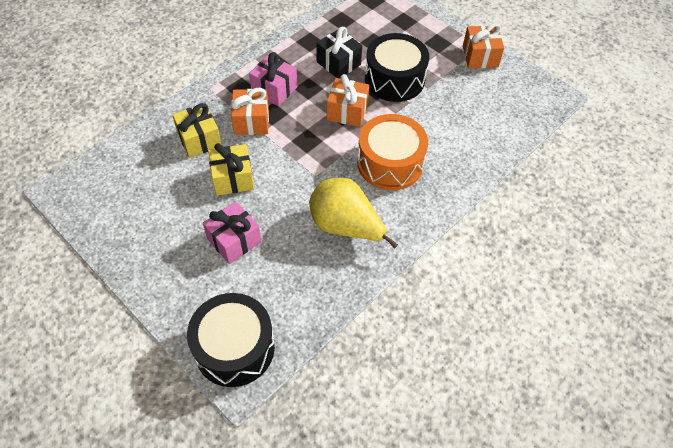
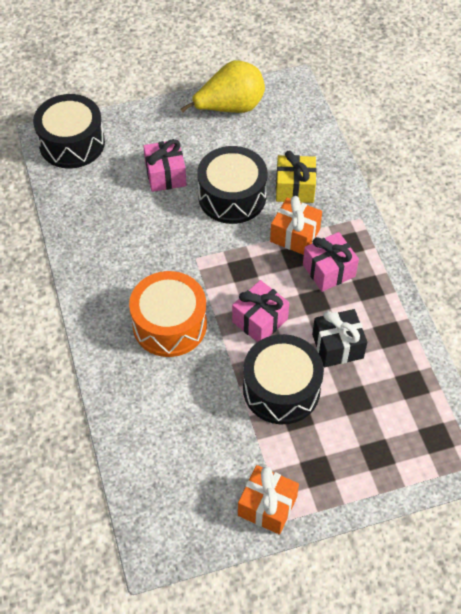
camera: 120 degrees right, 0 degrees up
(233, 178) = (232, 196): yellow gift -> black drum
(345, 226) = (124, 255): yellow pear -> yellow pear (230, 108)
(347, 111) = (260, 320): orange gift -> pink gift

